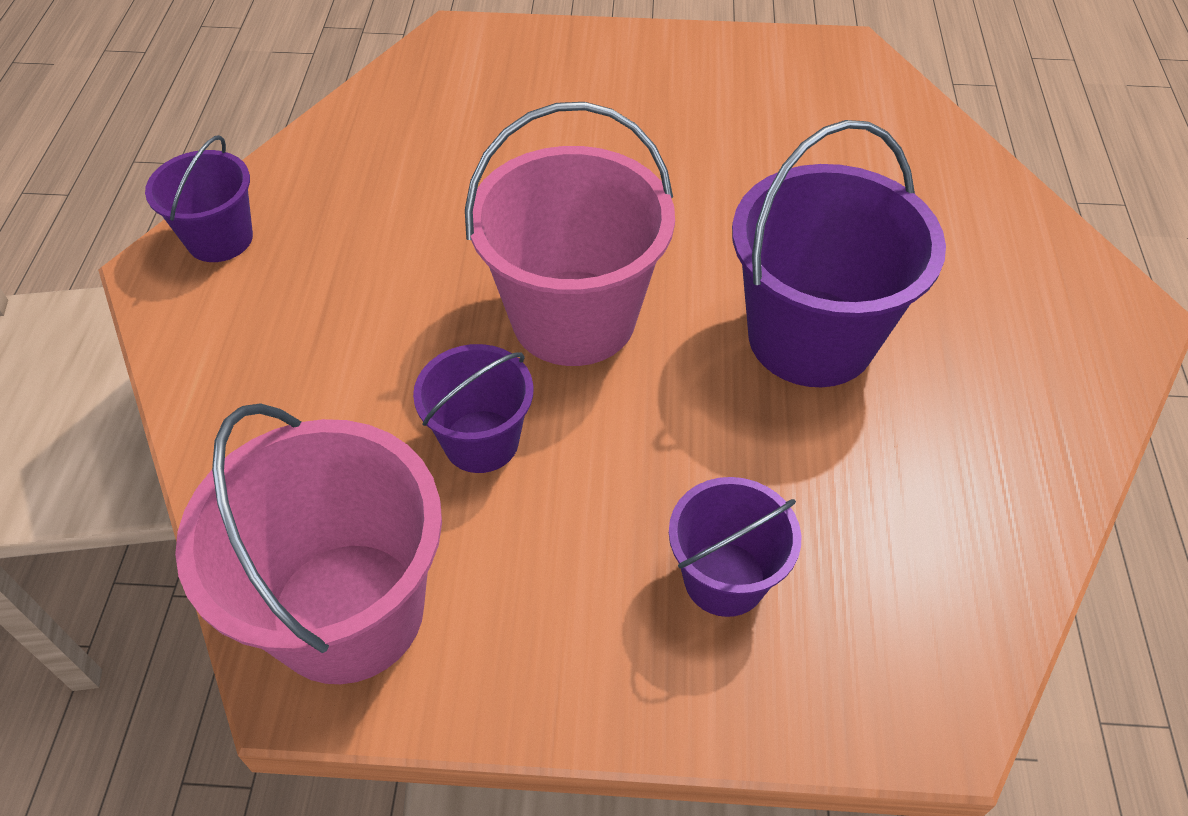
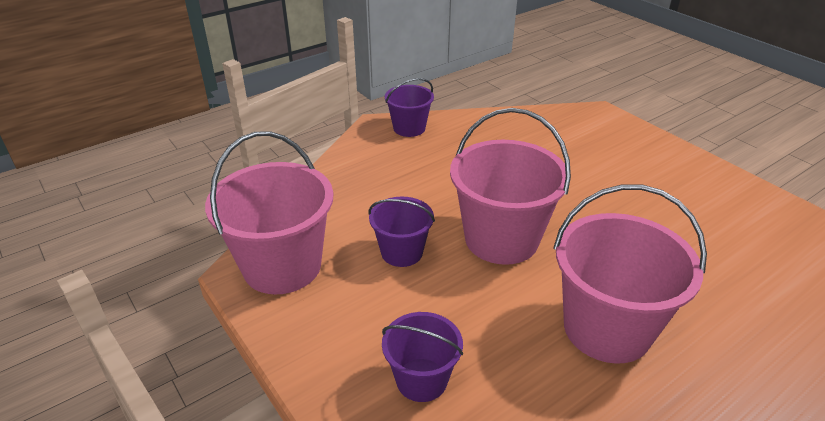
camera: 50 degrees right, 15 degrees down
(811, 337) = (607, 328): purple bucket -> pink bucket

